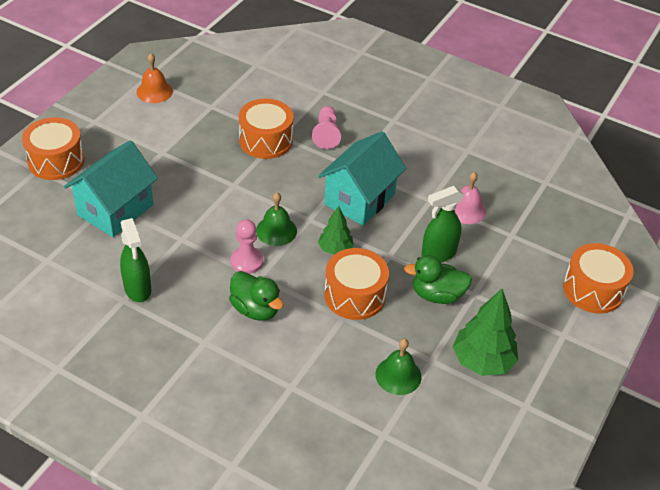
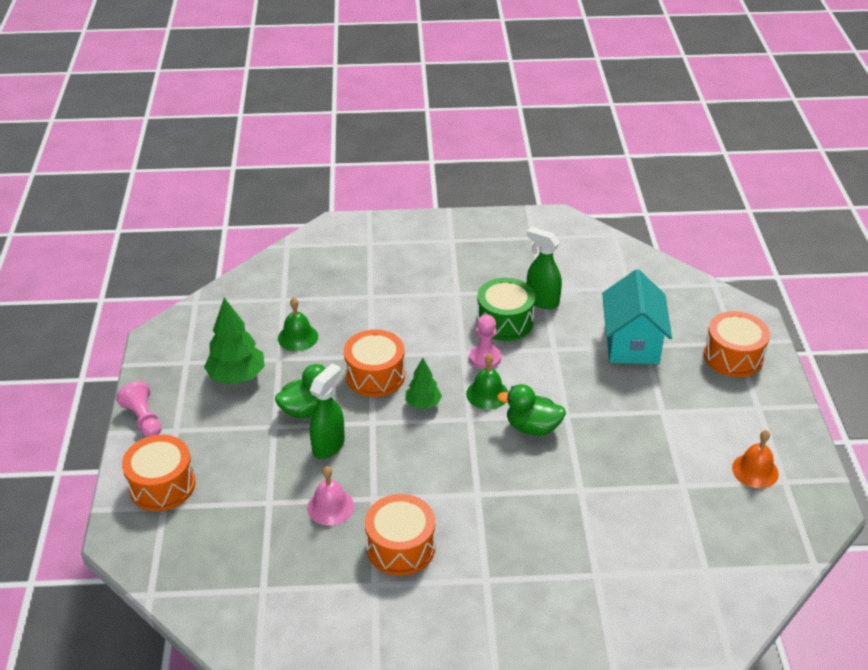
camera: 150 degrees right, 5 degrees down
(193, 286) = (505, 321): none -> green drum
(255, 309) = (443, 329): green duck -> green duck (532, 427)
(266, 140) = (588, 476): orange drum -> orange drum (400, 547)
(326, 134) = (539, 518): pink pawn -> pink pawn (143, 419)
(359, 199) = (441, 462): turquoise house -> none

